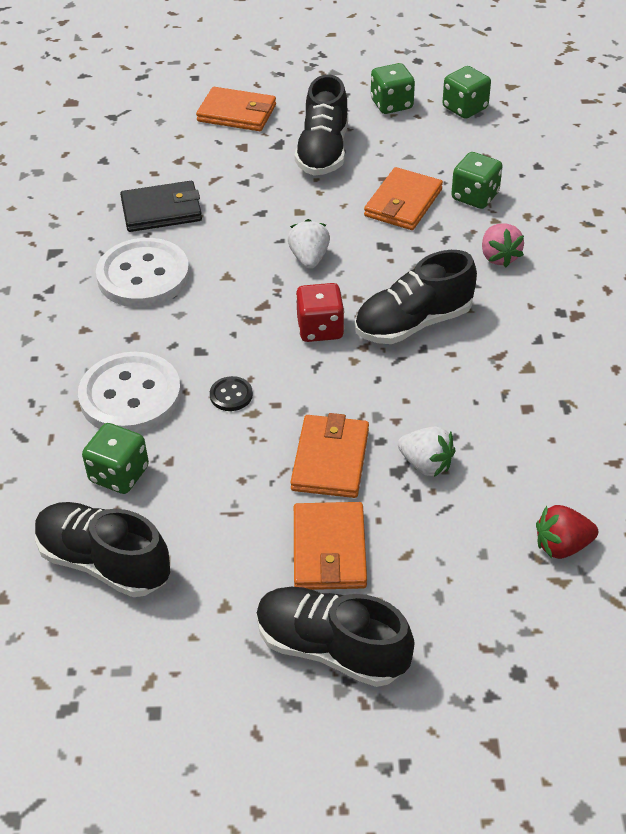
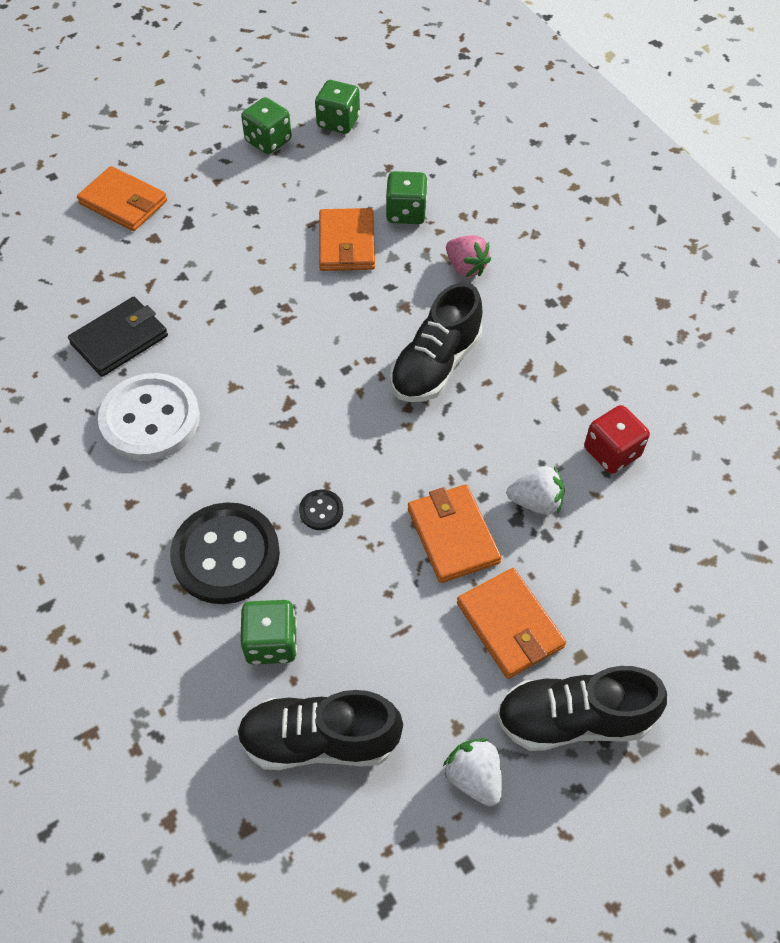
camera: 30 degrees left, 10 degrees up
(130, 396) = (226, 555): white button -> black button
(237, 113) = (123, 202): orange wallet -> orange wallet turned 45 degrees clockwise
(309, 258) = (298, 336): white strawberry -> white strawberry (474, 777)
(320, 329) = (357, 406): red dice -> red dice (612, 452)
(323, 152) = (237, 215): black shoe -> none
(562, 546) = (690, 527): red strawberry -> none

